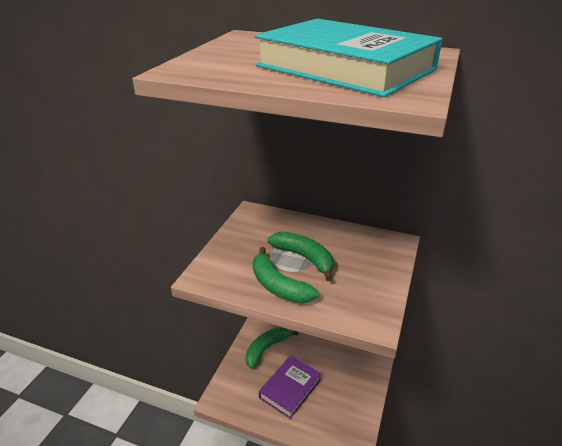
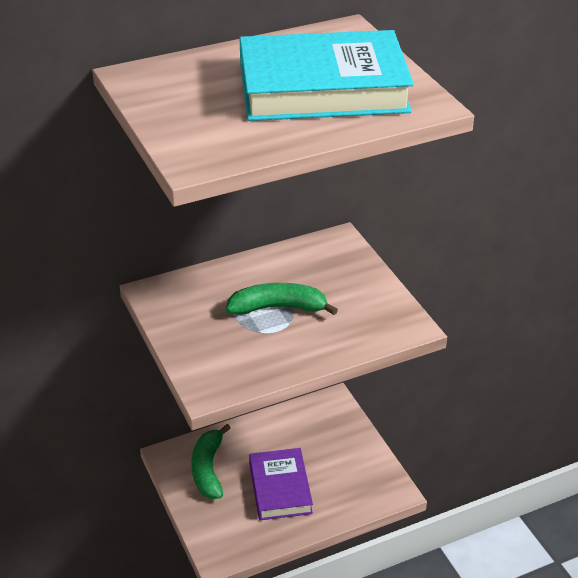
camera: 45 degrees left, 5 degrees up
(278, 286) = (292, 349): green banana -> none

